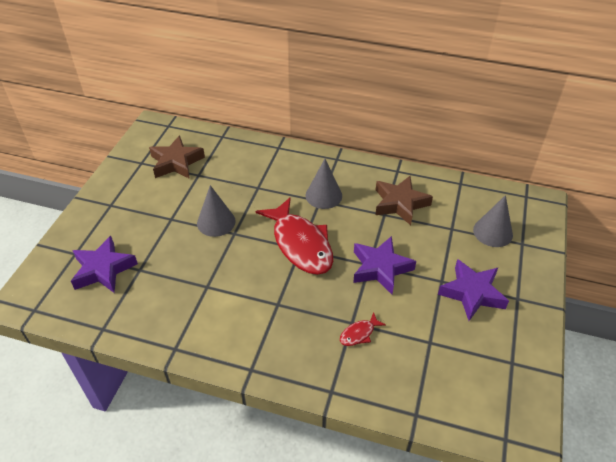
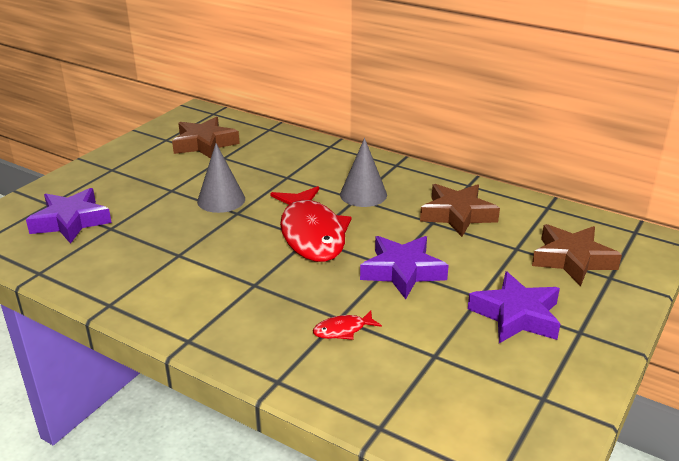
camera: 15 degrees right, 15 degrees down
(493, 232) = (572, 260): grey cone -> brown star

